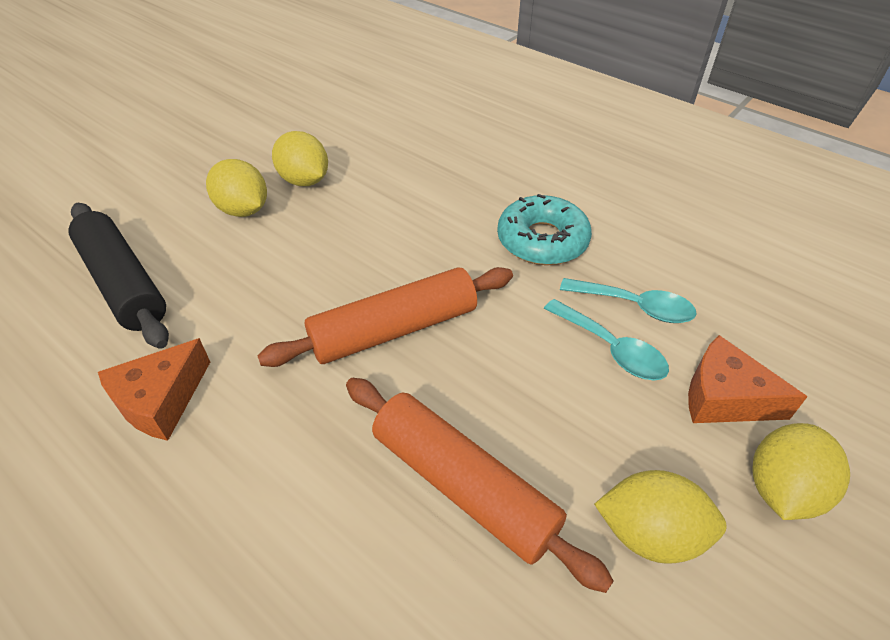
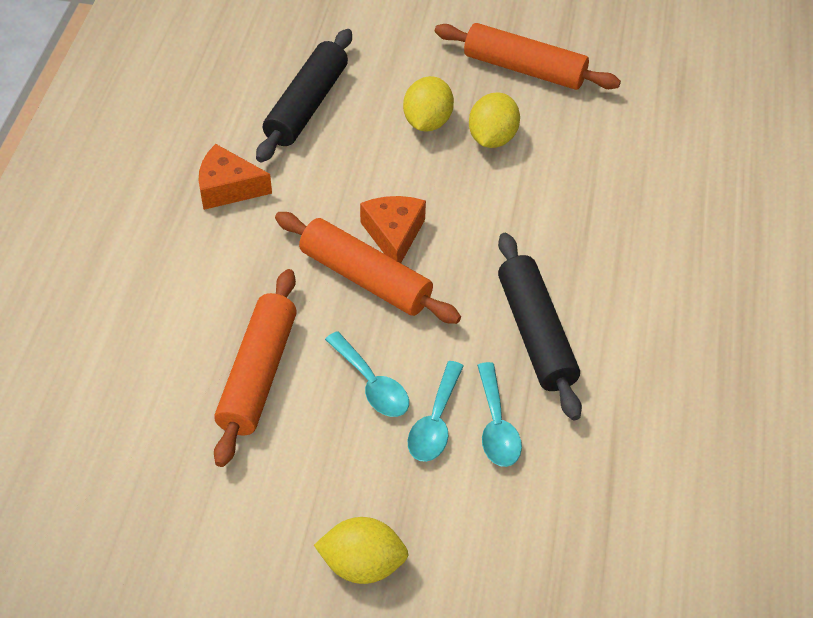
camera: 60 degrees right, 5 degrees up
(250, 136) = (524, 69): none -> orange rolling pin
(537, 380) = (372, 384): none -> turquoise spoon
(542, 240) = (536, 333): turquoise donut -> black rolling pin
(650, 533) = (280, 489): yellow lemon -> none
(724, 397) = (431, 511): orange cheese -> orange cheese (394, 234)

